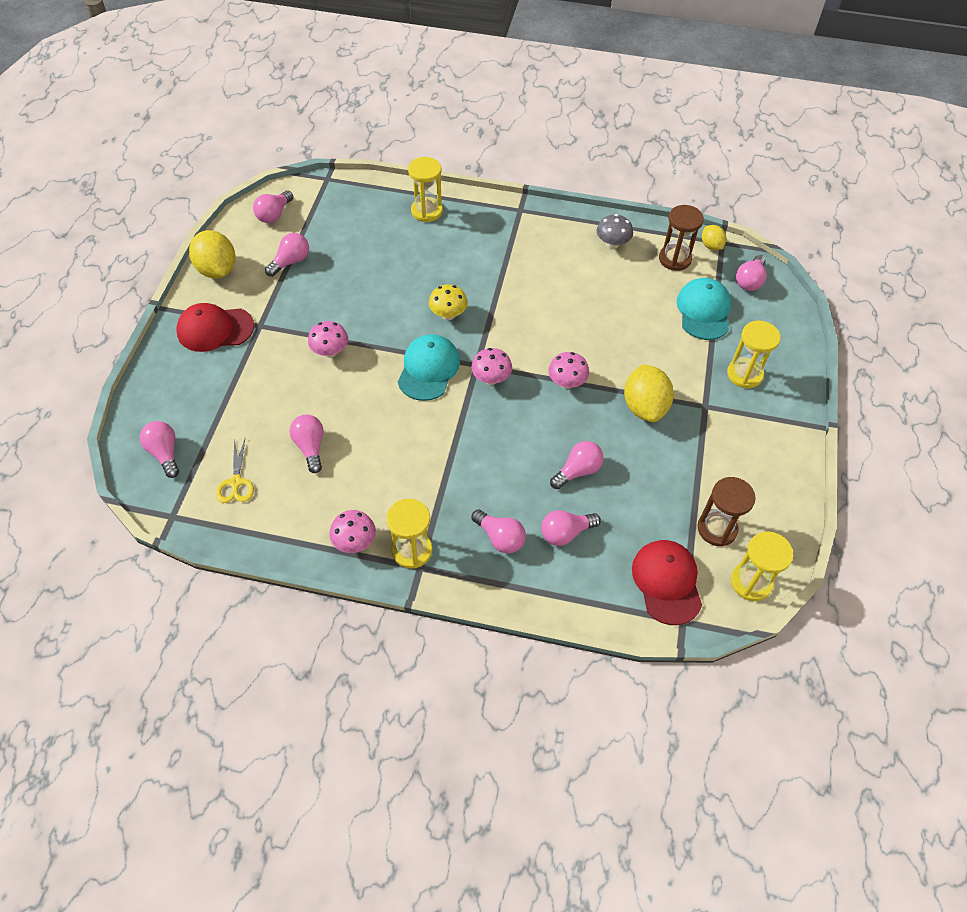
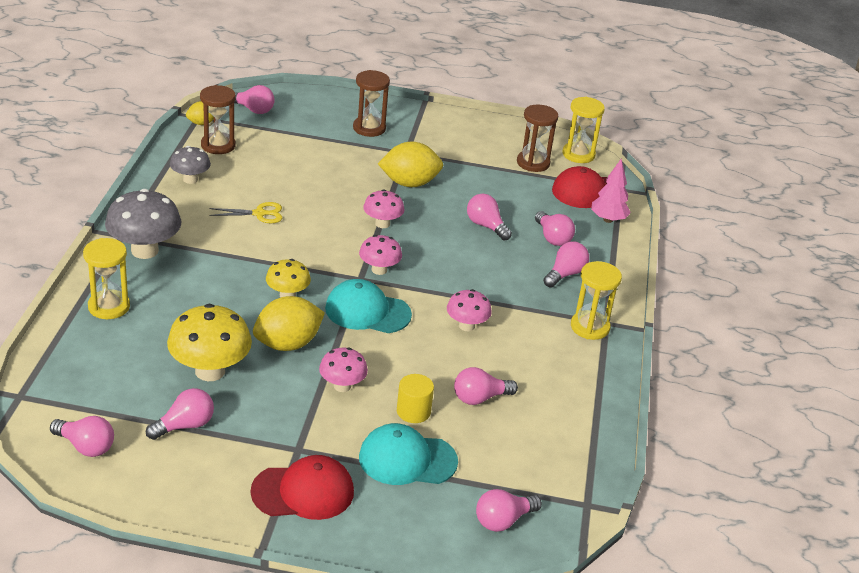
camera: 95 degrees left, 20 degrees down
(215, 329) = (303, 492): red cap -> red cap turned 90 degrees counterclockwise
(217, 270) = (191, 499): yellow lemon -> yellow lemon (287, 344)
(236, 483) = (535, 454): yellow scissors -> yellow scissors (259, 214)
(291, 262) = (184, 425): pink light bulb -> pink light bulb turned 105 degrees clockwise
(296, 398) = (413, 411): none -> yellow cylinder
(350, 272) = (210, 371): none -> yellow mushroom
(354, 542) = (589, 364): pink mushroom -> pink mushroom (466, 326)
(501, 224) = (144, 250): none -> grey mushroom
(612, 596) = (608, 219): none -> pink tree
(703, 311) = (291, 138): turquoise cap -> turquoise cap (407, 459)
(744, 374) = (369, 128): yellow hourglass -> brown hourglass

